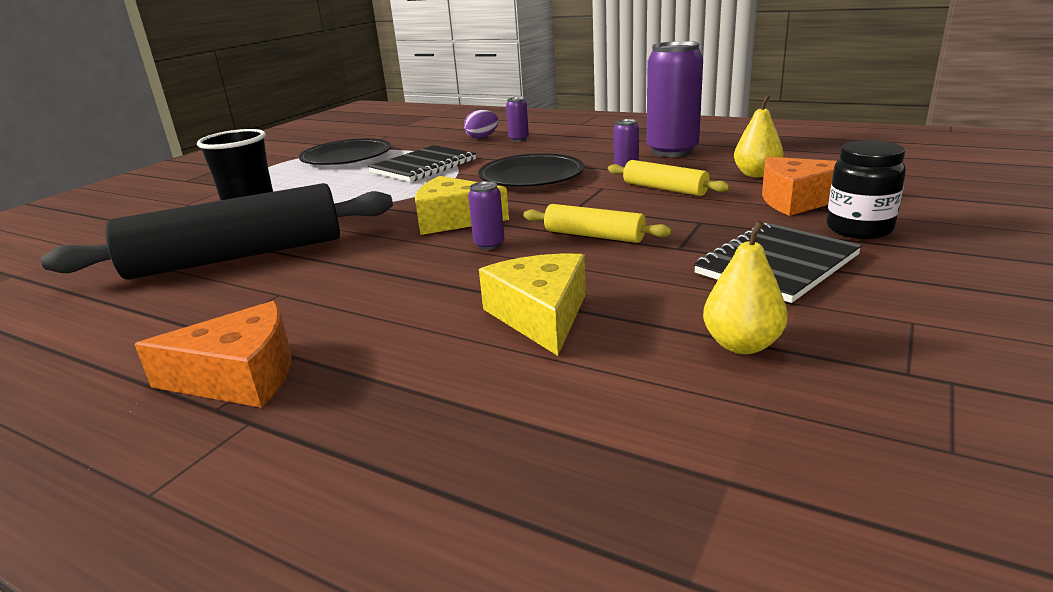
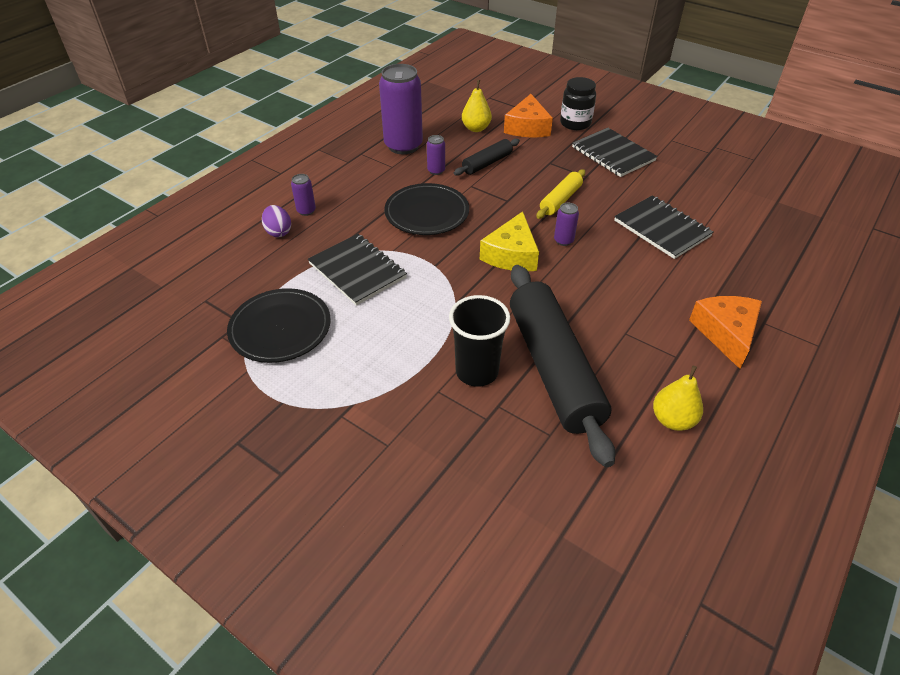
camera: 85 degrees left, 20 degrees up
(540, 315) = (661, 228): yellow cheese -> black notebook
(665, 189) = (487, 163): yellow rolling pin -> black rolling pin
(742, 345) = (690, 180): yellow pear -> yellow pear (672, 420)

